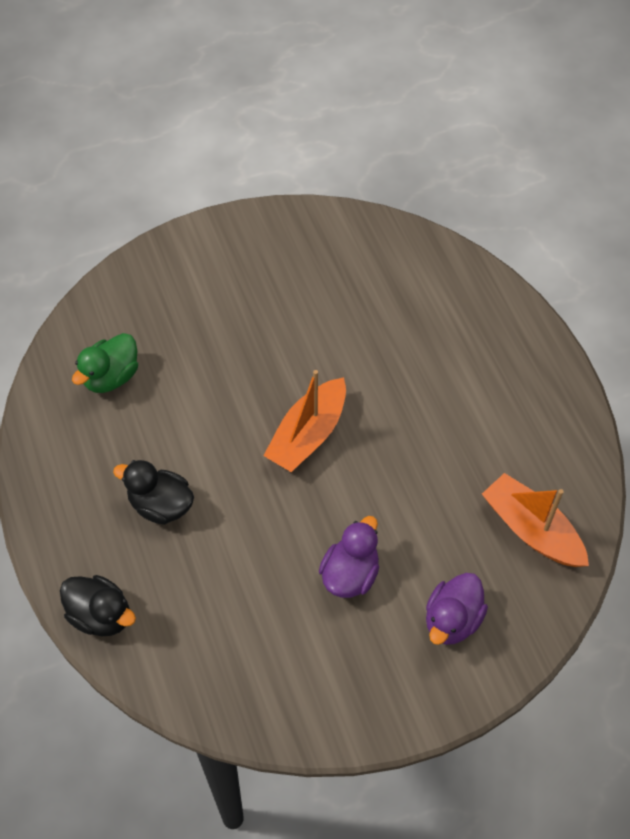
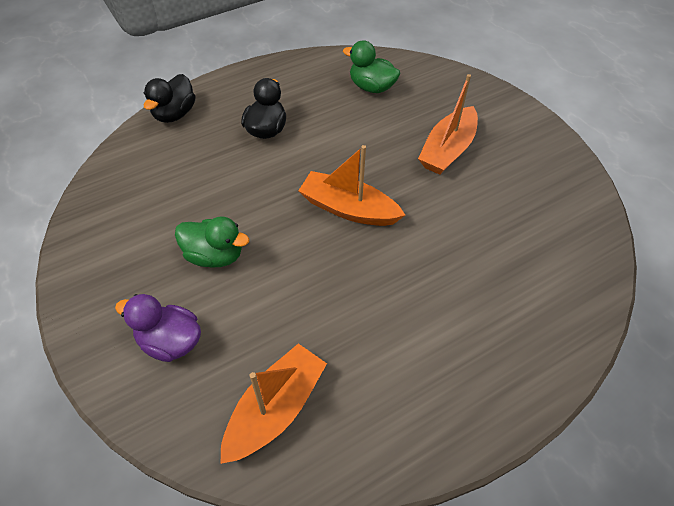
camera: 80 degrees right, 5 degrees down
(240, 323) = (447, 150): none -> orange boat
(350, 574) = (215, 255): purple duck -> green duck

